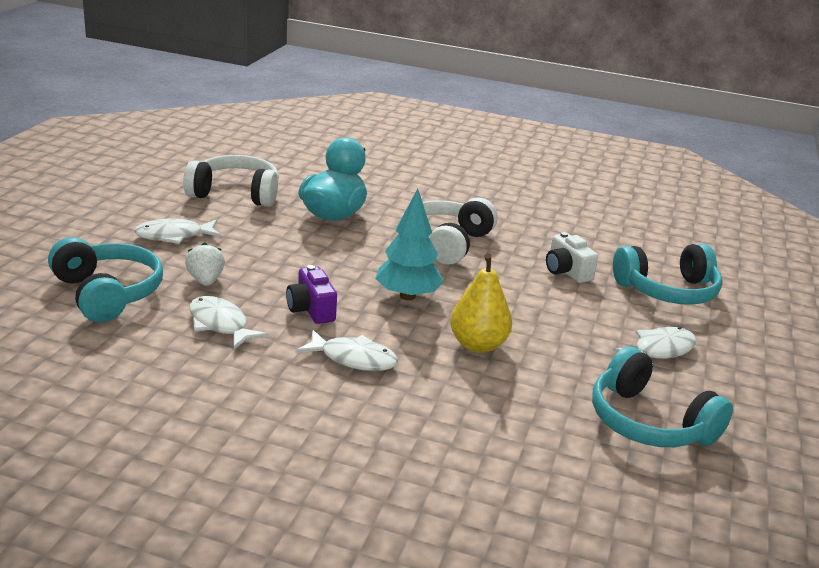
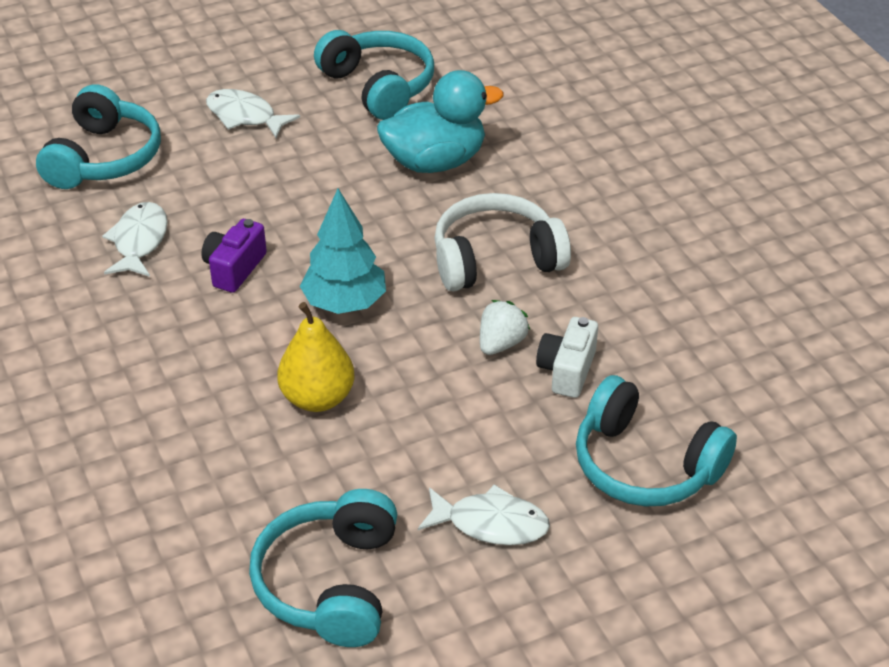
camera: 50 degrees right, 15 degrees up
(205, 281) = (196, 185): white strawberry -> white strawberry (501, 343)
(235, 194) = (379, 86): white headphones -> turquoise headphones
(353, 359) = (187, 343): white fish -> none

